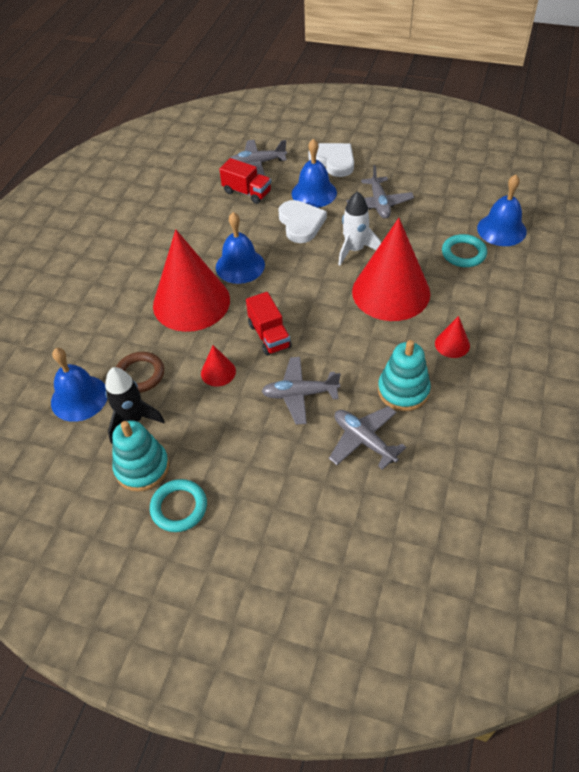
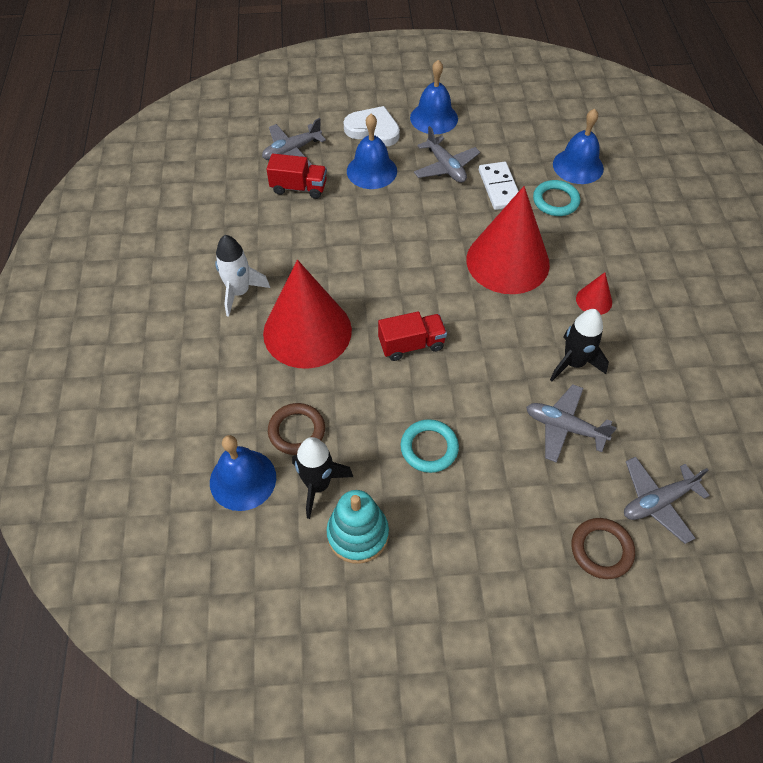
camera: 25 degrees left, 5 degrees up
(179, 507) = (420, 563): turquoise ring -> turquoise ring (429, 448)
(218, 372) = (380, 401): red cone -> none
(240, 266) = (337, 275): blue bell -> blue bell (434, 118)
(269, 336) = (411, 344): red truck -> red truck turned 60 degrees counterclockwise
(299, 394) = (476, 399): grey plane -> grey plane (657, 502)
(301, 223) = (376, 209): white heart -> none
(339, 552) = (601, 550): none -> brown ring
(354, 250) = (447, 225): white rocket -> white rocket (239, 292)
(403, 390) = (573, 363): turquoise stacking toy -> black rocket
(417, 231) = (499, 188): none -> white domino

